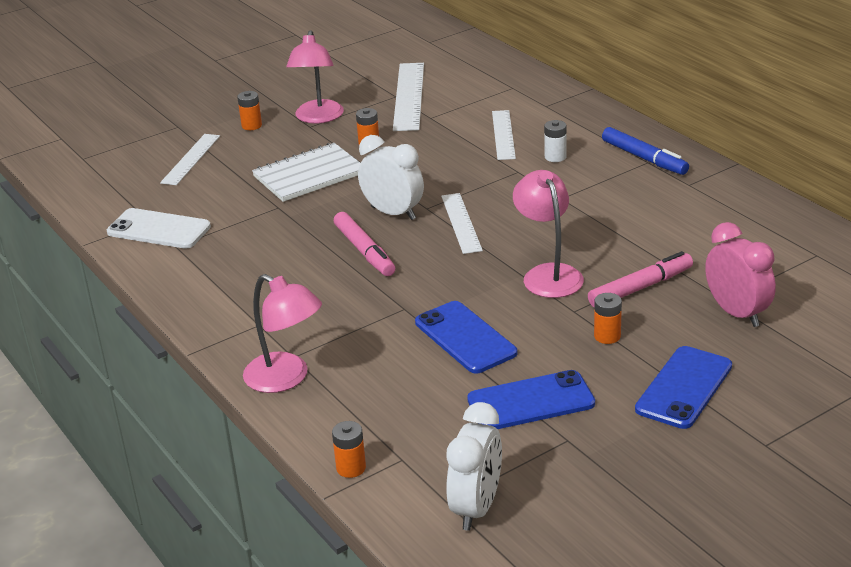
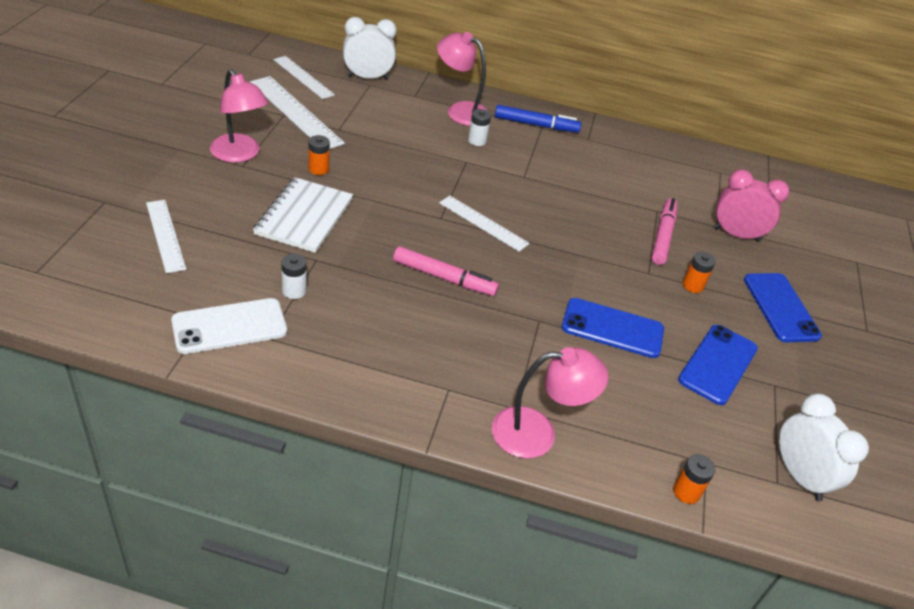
camera: 50 degrees left, 10 degrees up
(233, 222) = (294, 291): none -> white battery
(251, 125) = (184, 180): orange battery -> none
(393, 213) = (421, 232): white clock -> white clock (367, 77)
(503, 135) = (415, 130): white ruler -> white ruler (303, 77)
(548, 274) = (596, 247): pink lamp -> pink lamp (460, 111)

